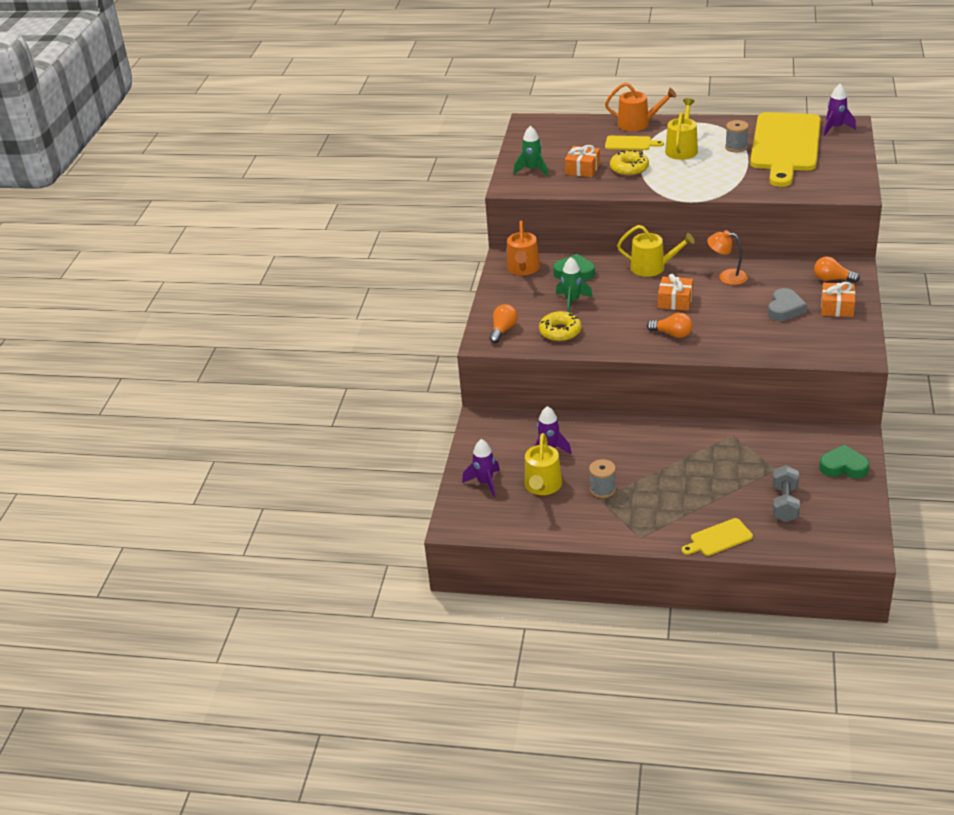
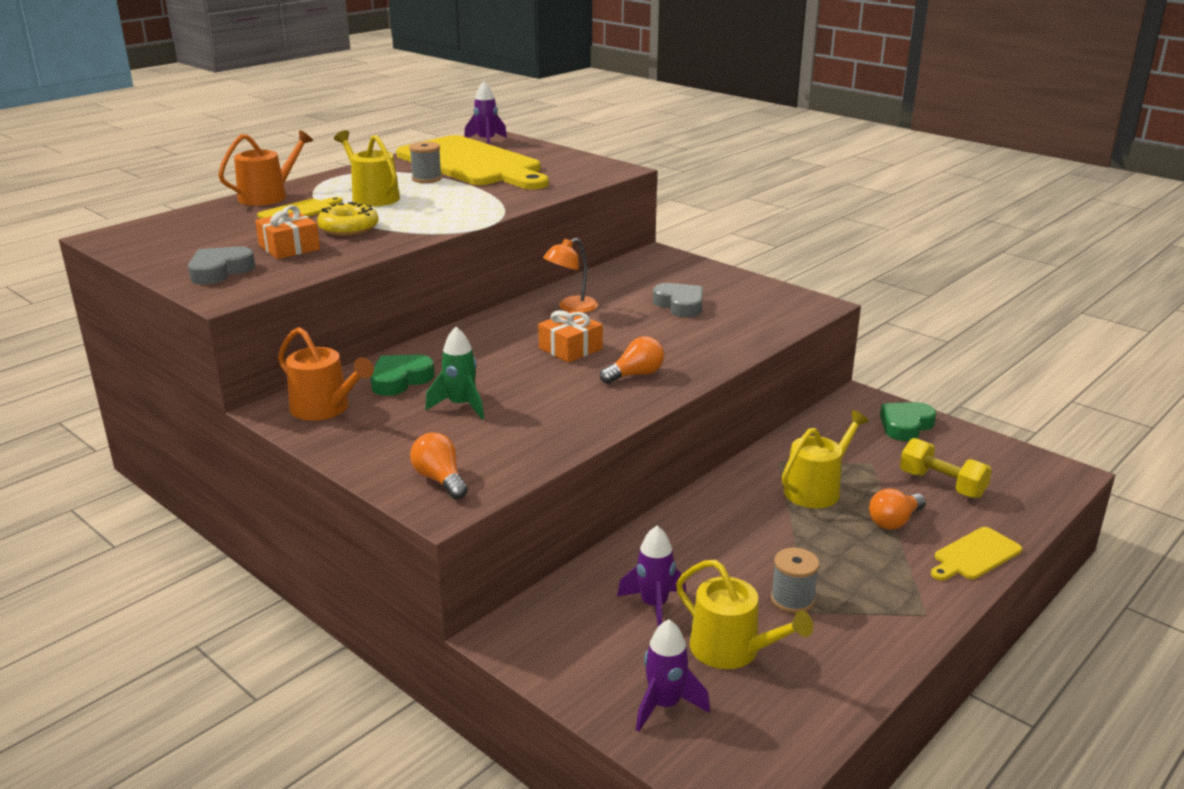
camera: 60 degrees left, 10 degrees down
(532, 170) = (220, 271): green rocket -> grey heart
(560, 331) = (514, 440): yellow donut -> none
(652, 267) = (481, 335): yellow watering can -> yellow watering can (817, 489)
(718, 538) = (975, 555): yellow cutting board -> yellow cutting board turned 45 degrees clockwise
(784, 503) = (942, 484): grey dumbbell -> yellow dumbbell
(832, 279) = (663, 268): orange light bulb -> orange light bulb (894, 521)
(837, 307) = (715, 284): orange gift -> none

